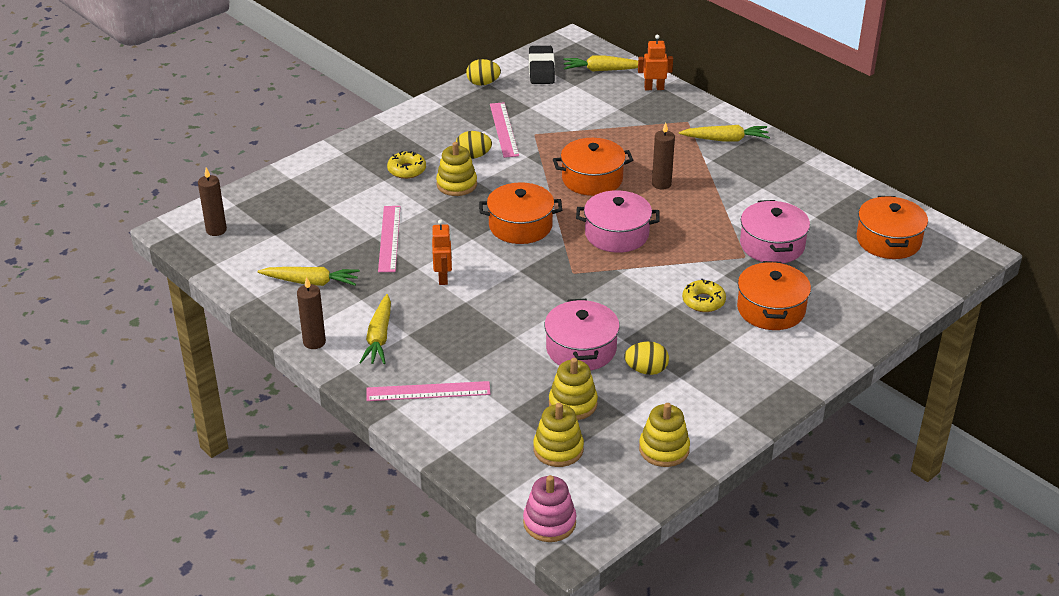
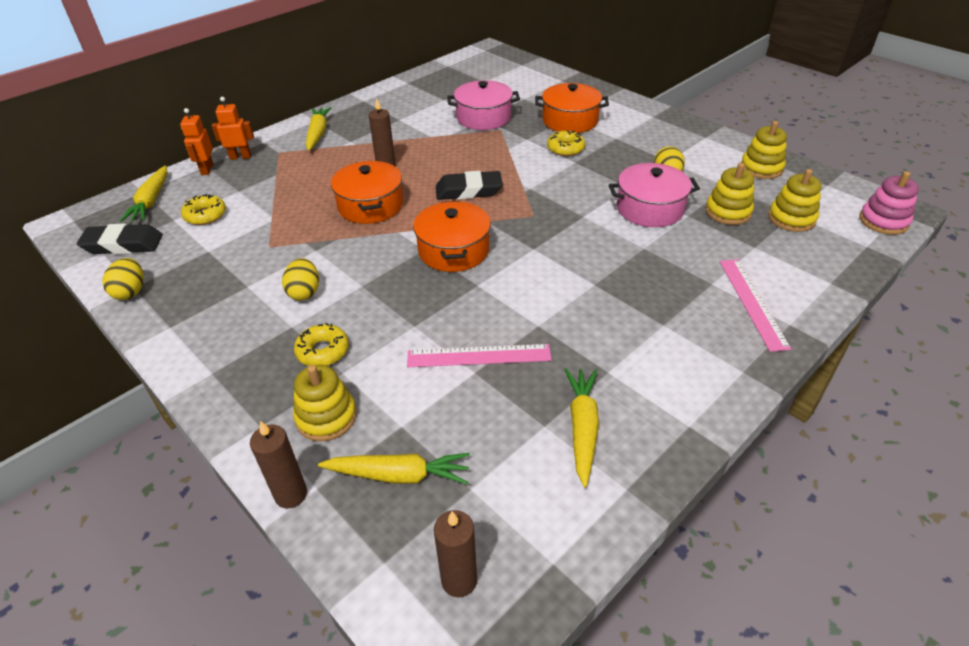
camera: 90 degrees left, 5 degrees up
(314, 342) = (705, 409): brown candle -> brown candle (291, 494)
(379, 337) = (676, 348): yellow carrot -> yellow carrot (398, 475)
(443, 278) = (554, 303): orange robot -> orange robot (240, 157)
(456, 184) = (365, 303): yellow stacking toy -> yellow stacking toy (326, 417)
(504, 129) = (251, 269): pink ruler -> none
(580, 98) = (205, 215): none -> yellow donut
(616, 234) = (468, 191): pink pot -> black eraser
(888, 240) = (476, 75): orange pot -> none

